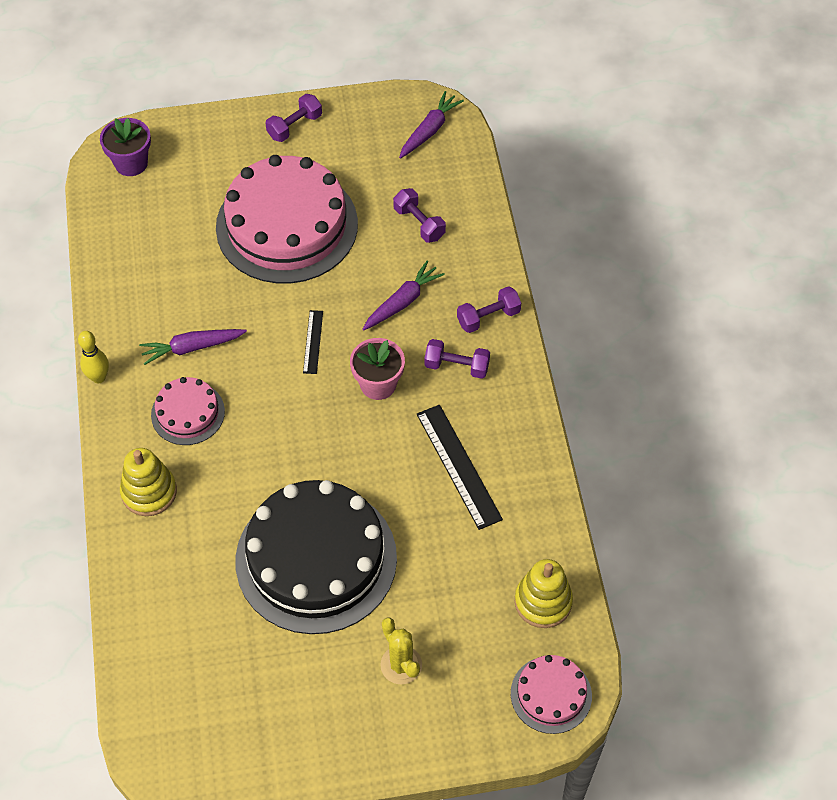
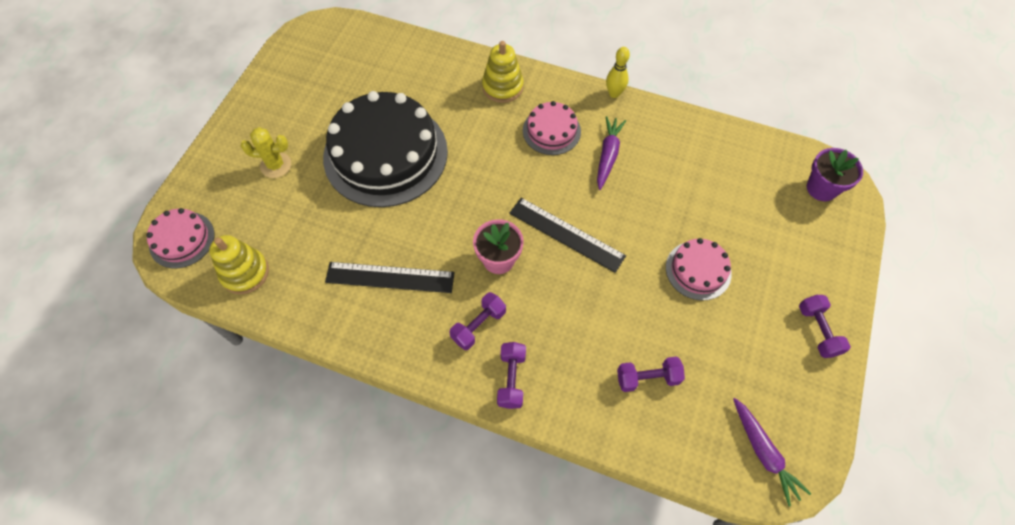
camera: 120 degrees right, 5 degrees up
(287, 225) = (698, 270): pink cake -> pink cake, size x0.48
(313, 342) = (566, 234): black ruler -> black ruler, size x1.84
(402, 302) = (568, 319): purple carrot -> none

